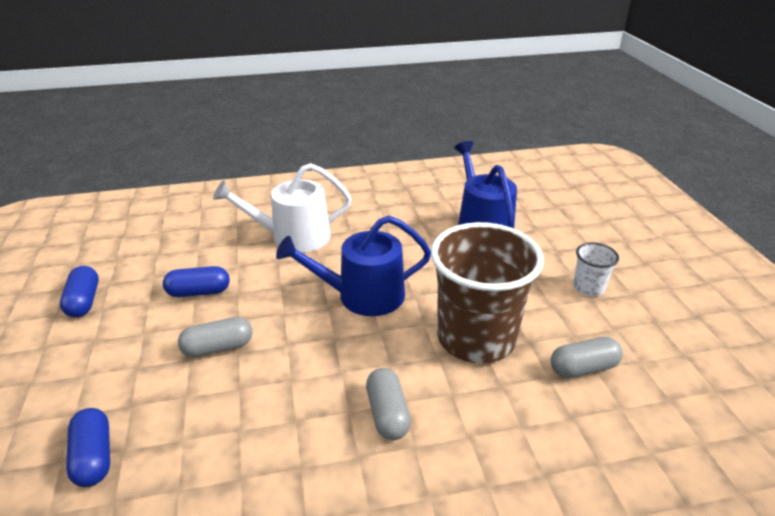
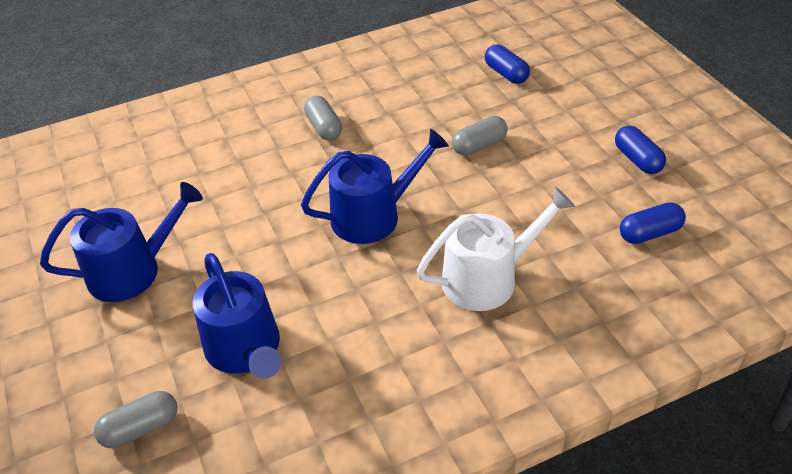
camera: 170 degrees right, 10 degrees up
(199, 292) = (539, 188): blue capsule -> blue capsule (649, 233)
(476, 338) = (257, 194): brown cup -> none
(583, 368) = (167, 185): grey capsule -> grey capsule (141, 428)
(588, 288) = (133, 270): white cup -> blue watering can

